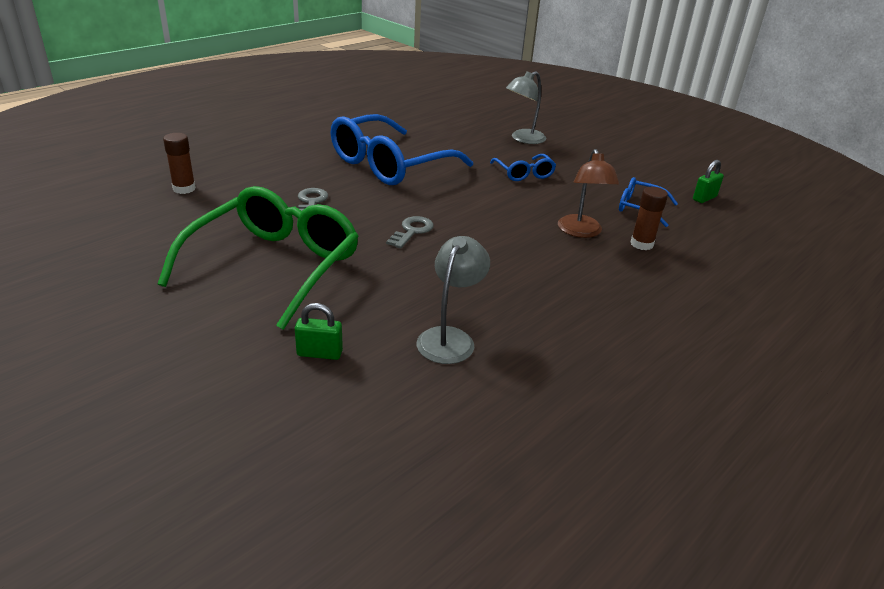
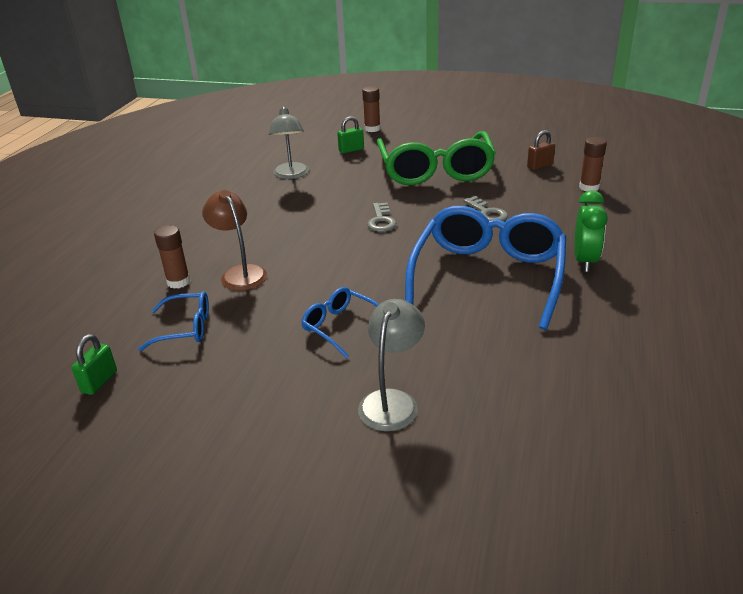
camera: 155 degrees right, 0 degrees up
(168, 225) = (540, 166): none -> brown padlock
(223, 395) = (372, 129): none -> brown glue stick
(312, 150) = (585, 261): none -> green clock

